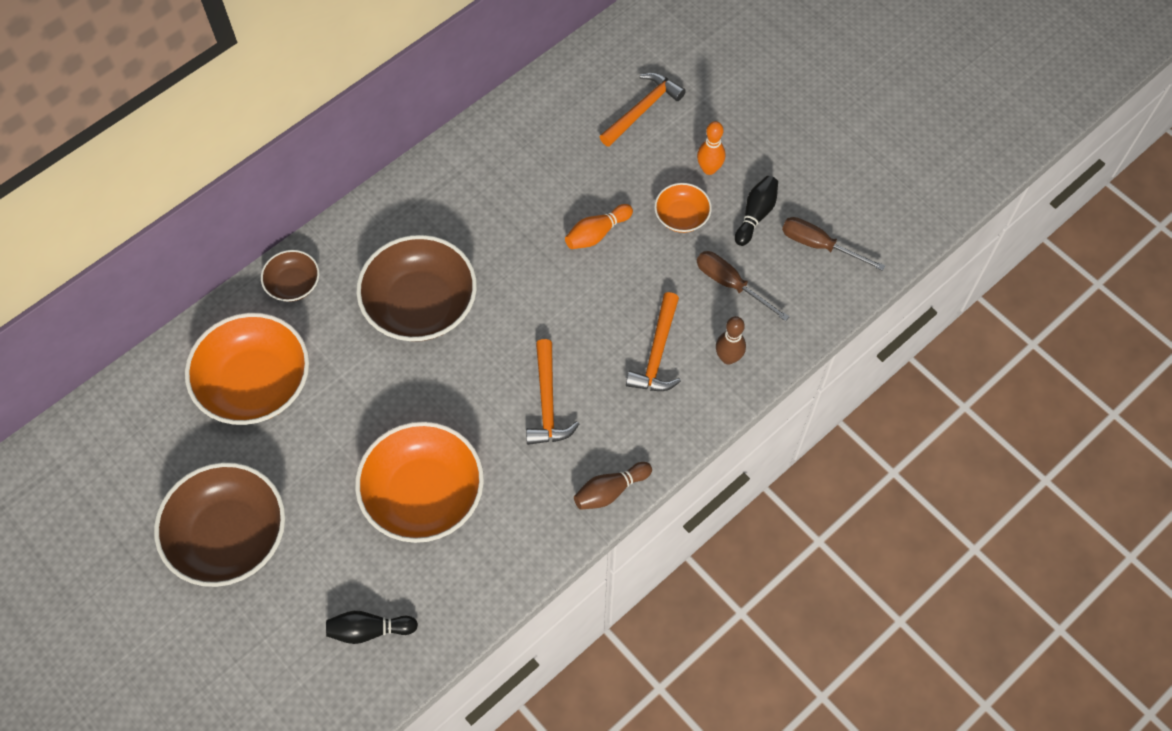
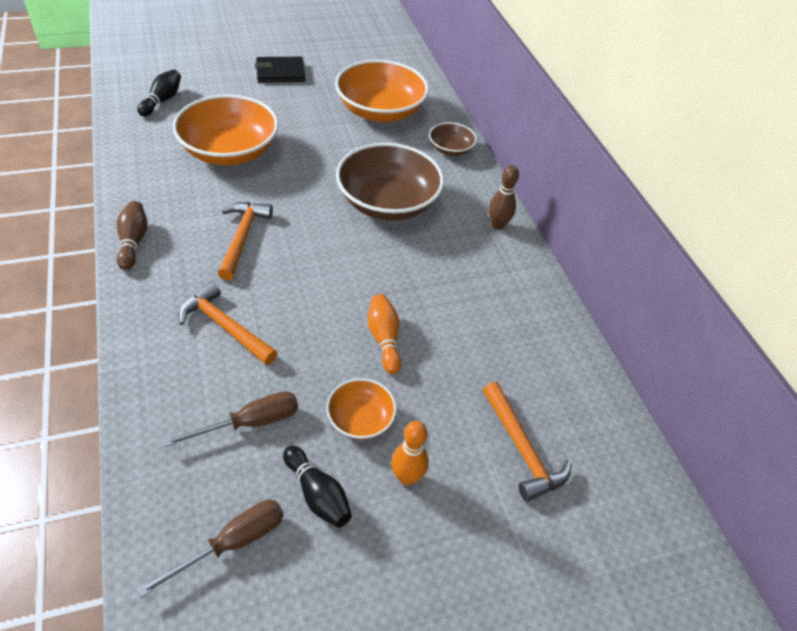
camera: 110 degrees right, 15 degrees down
(229, 536) = (280, 72): brown bowl -> black wallet
(547, 402) = (242, 238): orange hammer -> orange hammer turned 75 degrees clockwise
(728, 358) = (173, 379): brown bowling pin -> brown bowling pin (497, 225)

